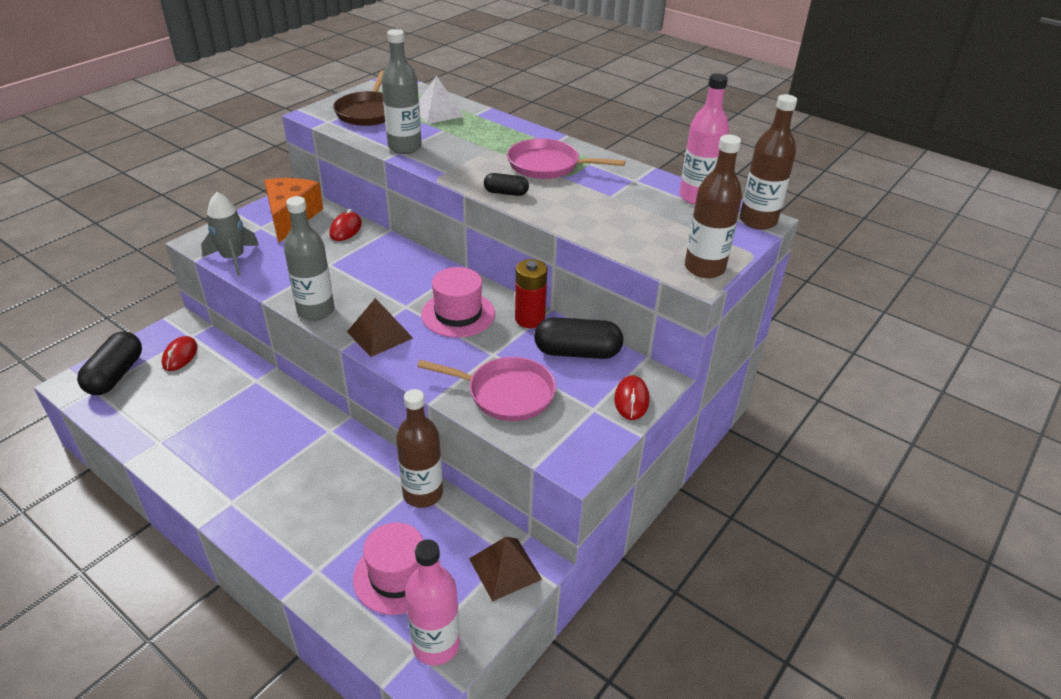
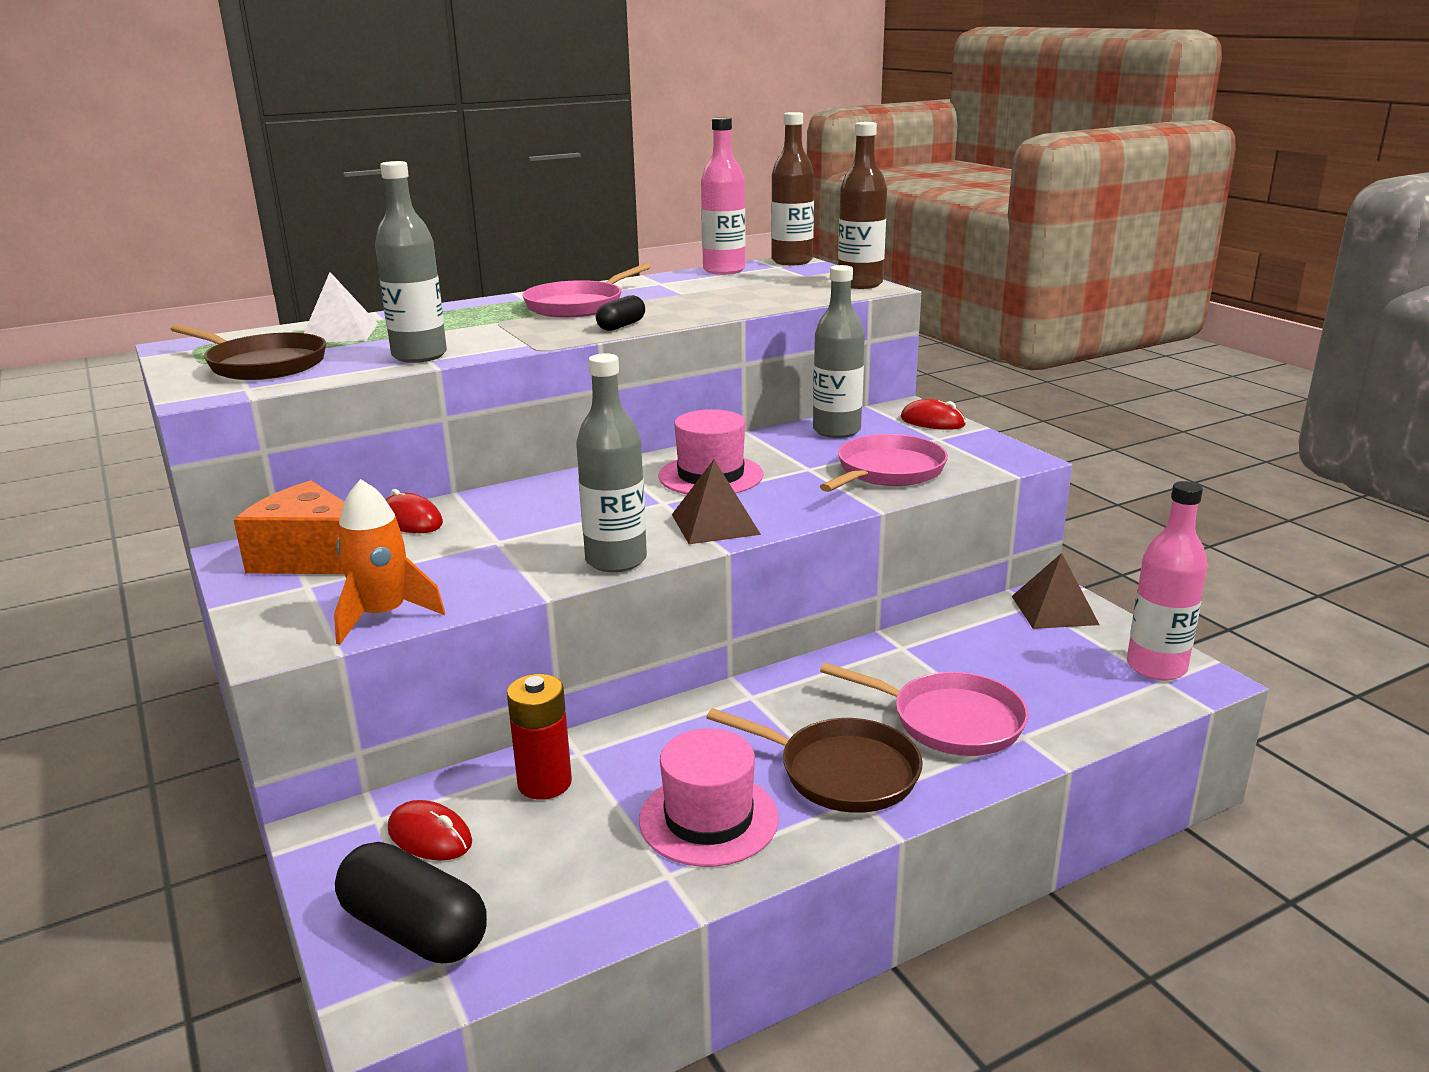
camera: 65 degrees left, 15 degrees down
(233, 258) = (383, 616): grey rocket -> orange rocket
(257, 488) = (841, 772): none -> brown pan
(325, 529) = (950, 721): none -> pink pan
(397, 575) = (1047, 677): pink hat -> pink hat (709, 819)
(423, 494) = (915, 642): brown bottle -> none
(529, 319) = (755, 442): red battery -> red battery (544, 783)
(577, 352) = (836, 431): black capsule -> grey bottle

